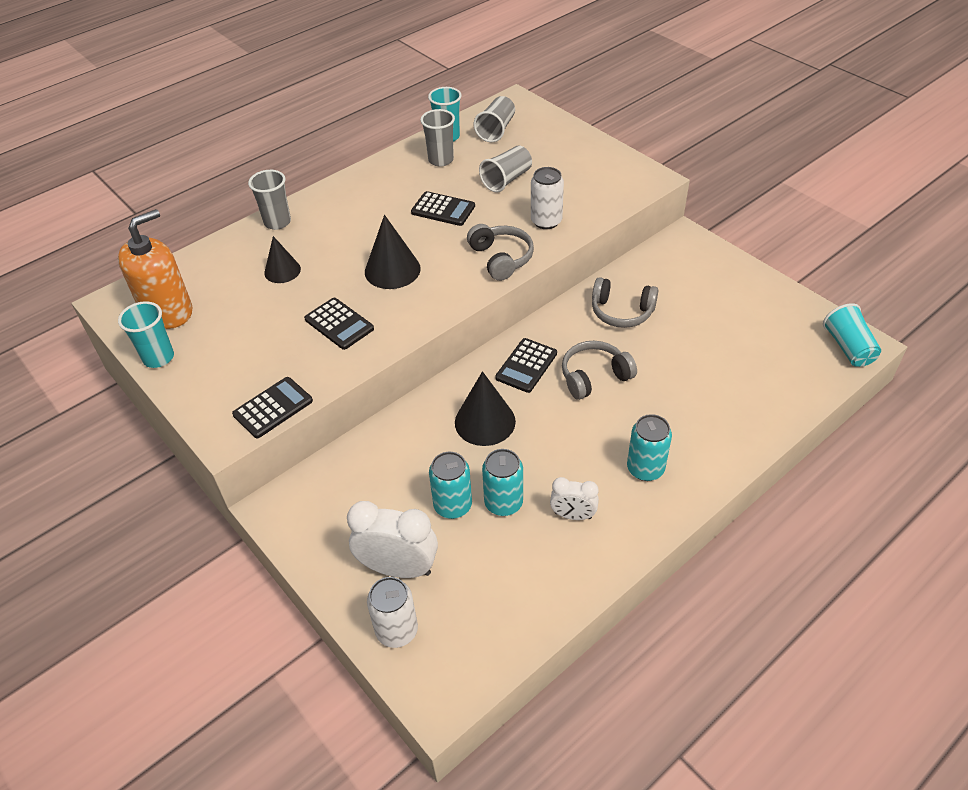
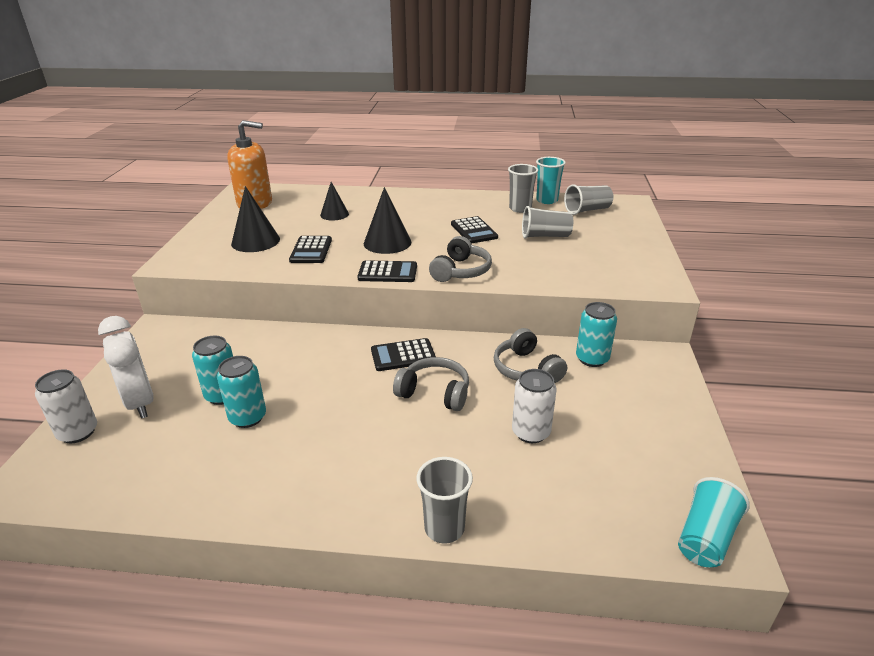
camera: 45 degrees right, 15 degrees down
(158, 358) = (214, 218): turquoise cup -> none
(273, 408) = (208, 265): black calculator -> black calculator (387, 272)
(277, 222) = (374, 194): grey cup -> grey cup (444, 528)
(485, 421) = (323, 366): black cone -> black cone (255, 241)
(546, 221) = (530, 268): white can -> white can (531, 432)
(573, 515) = (267, 460): white clock -> none
(645, 469) = (363, 475): turquoise can -> turquoise can (592, 359)

